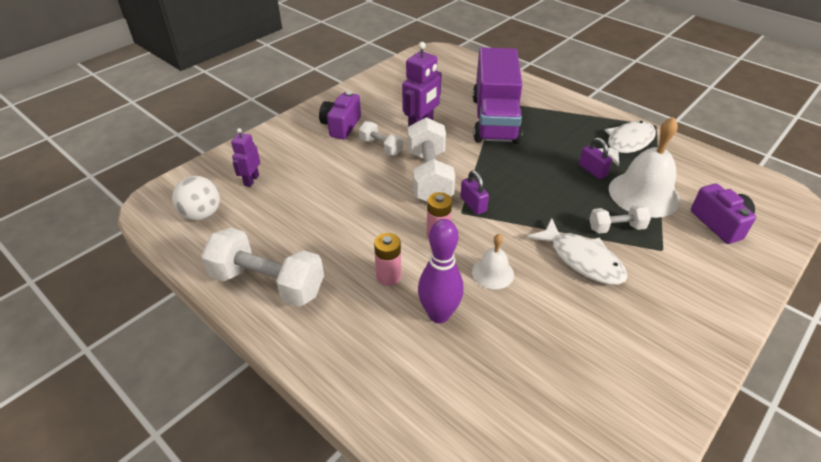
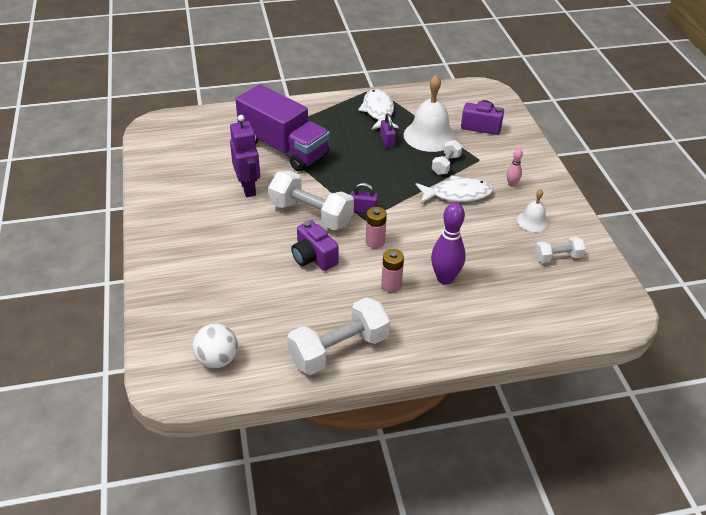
camera: 55 degrees left, 0 degrees up
(251, 180) = (204, 312): purple robot -> none
(341, 126) = (192, 228): purple camera -> purple camera (314, 257)
(381, 147) = (247, 220): white dumbbell -> white dumbbell (557, 257)
(493, 273) = (433, 236): white bell -> white bell (533, 221)
(592, 170) = (387, 141): purple padlock -> purple padlock turned 75 degrees clockwise
(660, 298) = (512, 184): none -> pink bowling pin

